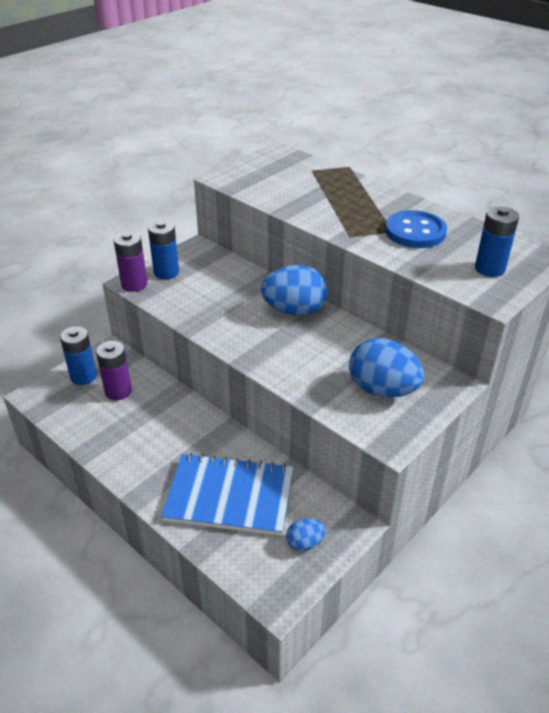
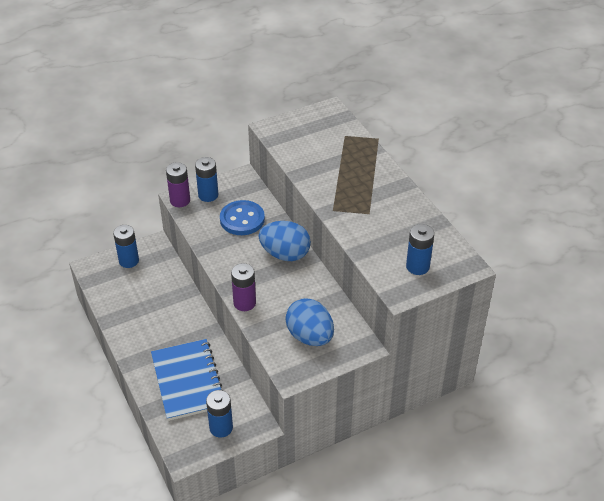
camera: 20 degrees right, 5 degrees up
(118, 391) = (148, 280): purple battery -> purple battery (244, 303)
(229, 496) = (188, 381): blue notebook -> blue notebook turned 45 degrees clockwise
(305, 543) = (221, 428): blue egg -> blue battery
(415, 232) = (385, 218): blue button -> blue button (242, 219)

